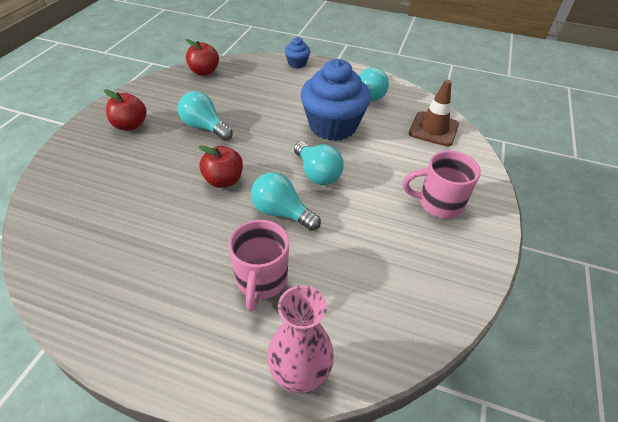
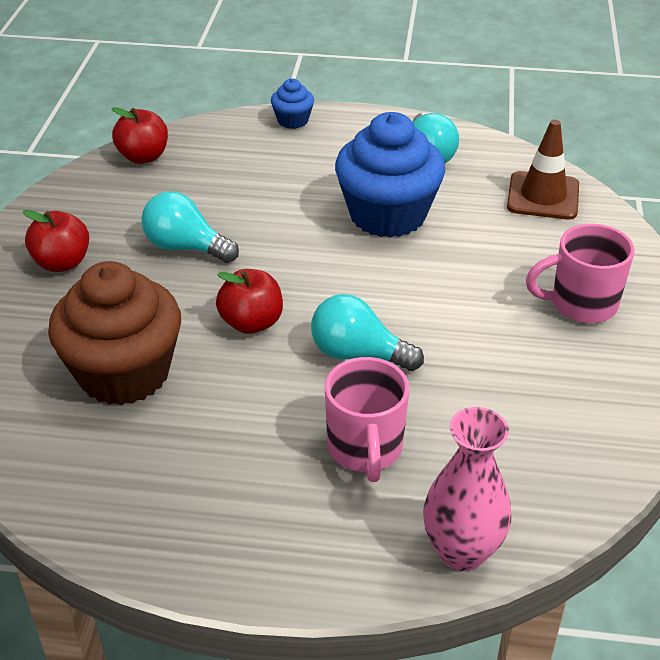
camera: 10 degrees left, 5 degrees down
(133, 200) = (124, 373): none -> brown cupcake
(317, 174) = (390, 290): turquoise light bulb -> none

